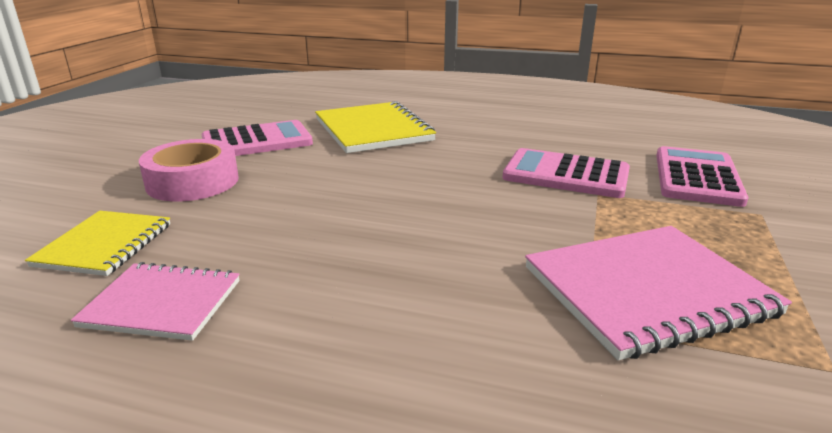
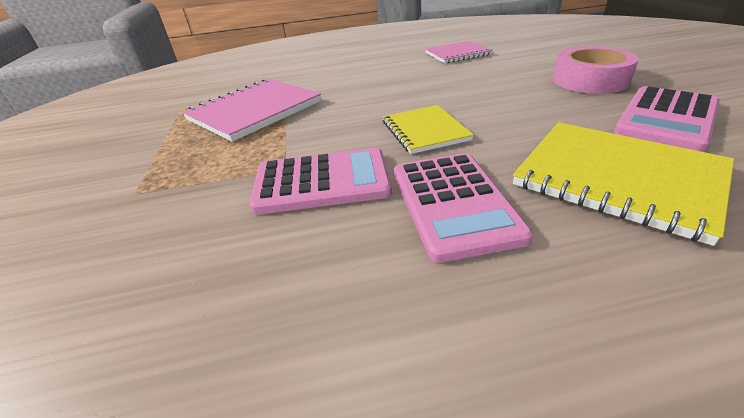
camera: 155 degrees right, 10 degrees up
(104, 245) = (531, 54): yellow notebook -> yellow notebook (425, 131)
(697, 177) = (167, 231): pink calculator -> pink calculator (453, 203)

